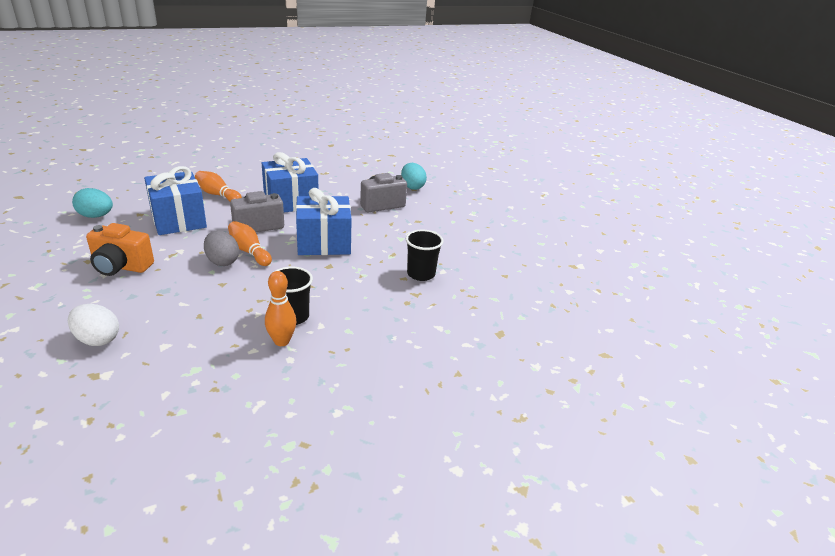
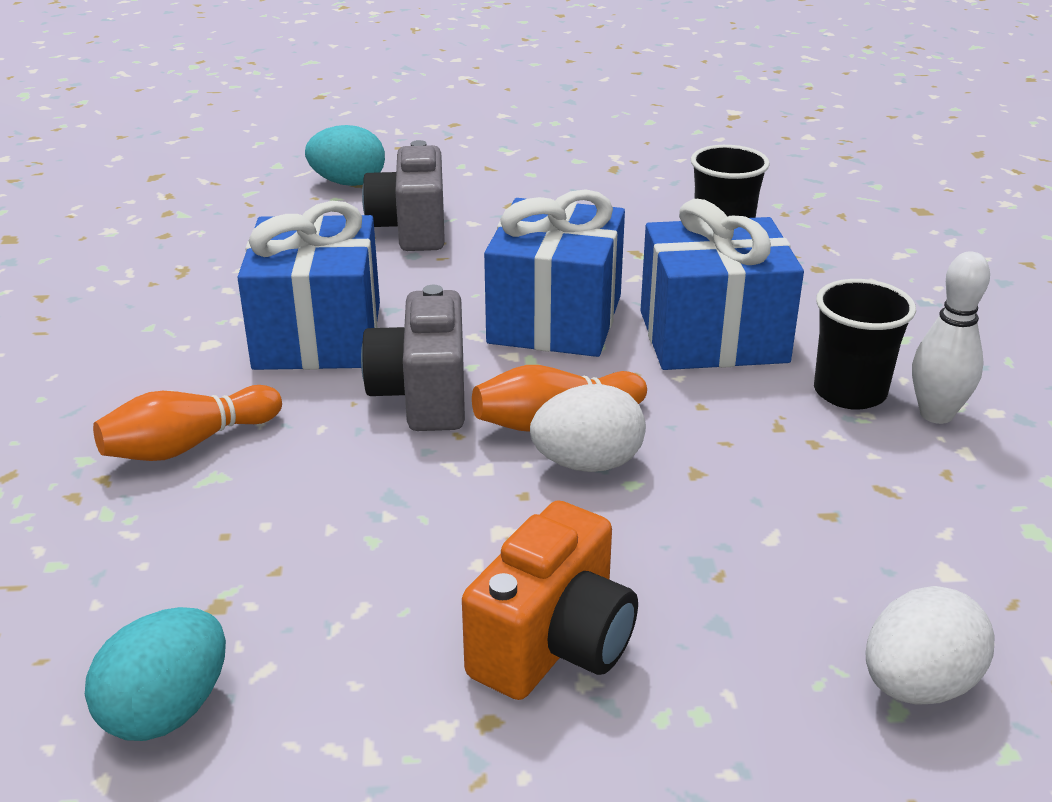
camera: 65 degrees left, 0 degrees up
(178, 220) = (310, 526): blue gift -> blue gift (713, 336)
(222, 261) = (587, 464): grey egg -> white egg
(281, 341) = (936, 414): orange bowling pin -> white bowling pin

